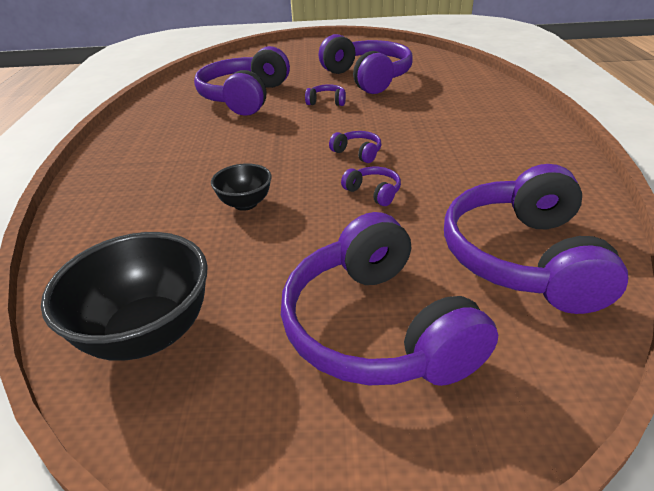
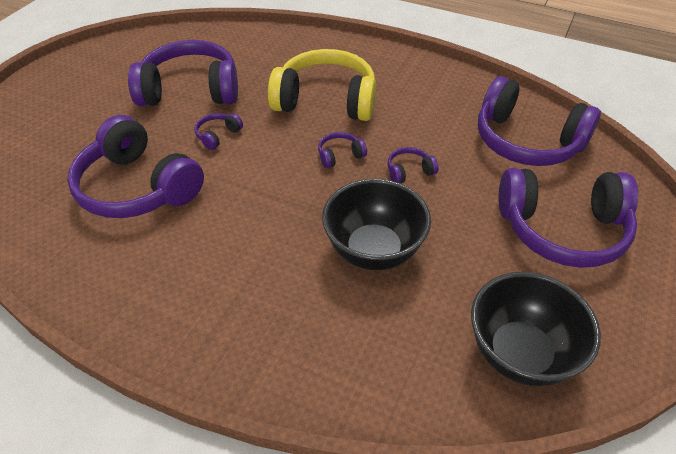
camera: 65 degrees left, 10 degrees up
(245, 204) = (374, 251): black bowl -> black bowl, size x1.82
(426, 125) = (326, 100): none -> yellow headphones

